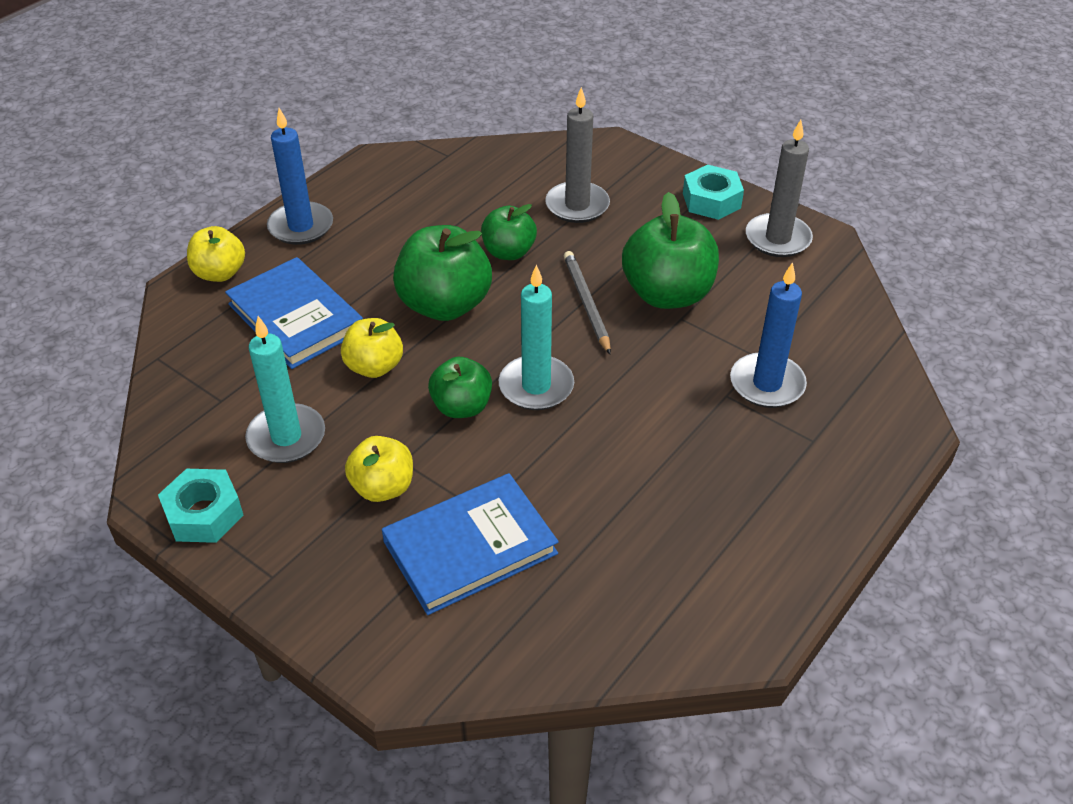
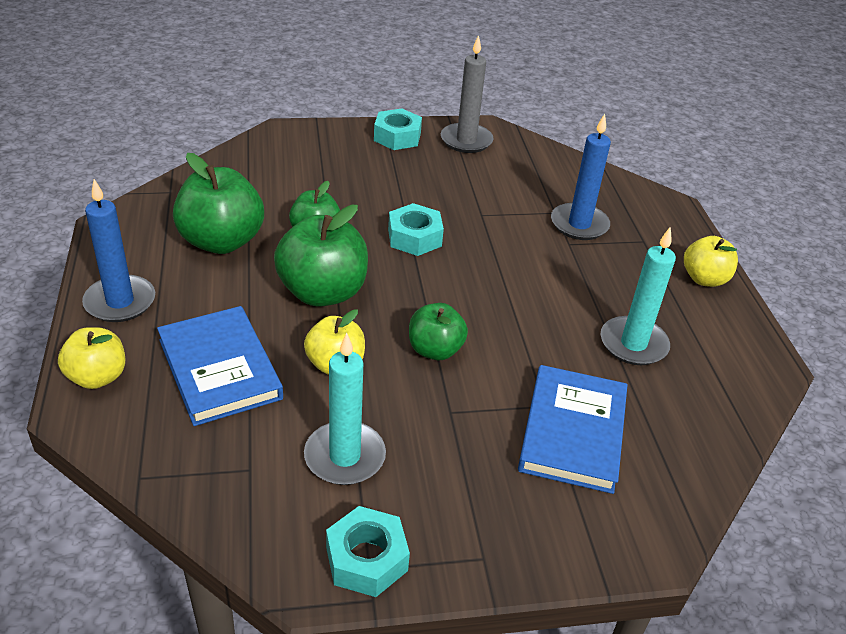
camera: 50 degrees left, 5 degrees down
(296, 317) = (219, 369): blue book -> blue book turned 60 degrees clockwise
(383, 487) = (464, 438): yellow apple -> yellow apple (704, 279)
(536, 386) = (461, 306): turquoise candle -> turquoise candle (633, 344)
(577, 205) = (317, 180): grey candle -> none
(586, 303) = (414, 237): grey pencil -> turquoise nut
(667, 294) = (453, 205): green apple -> green apple (221, 241)

